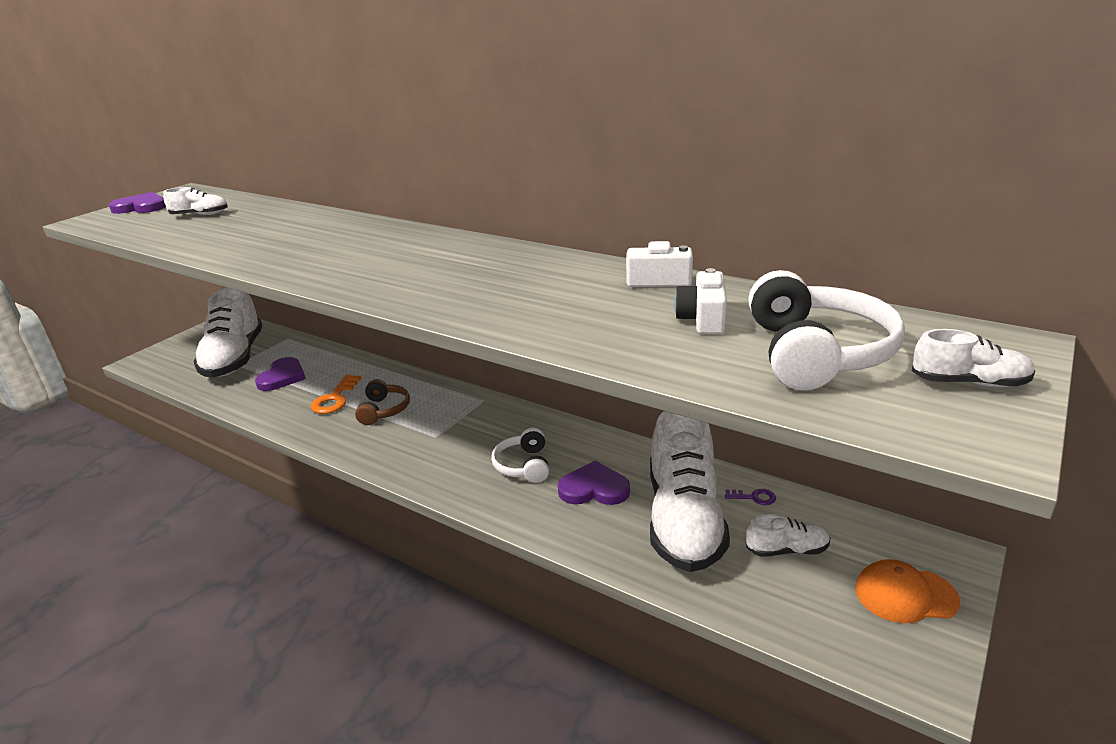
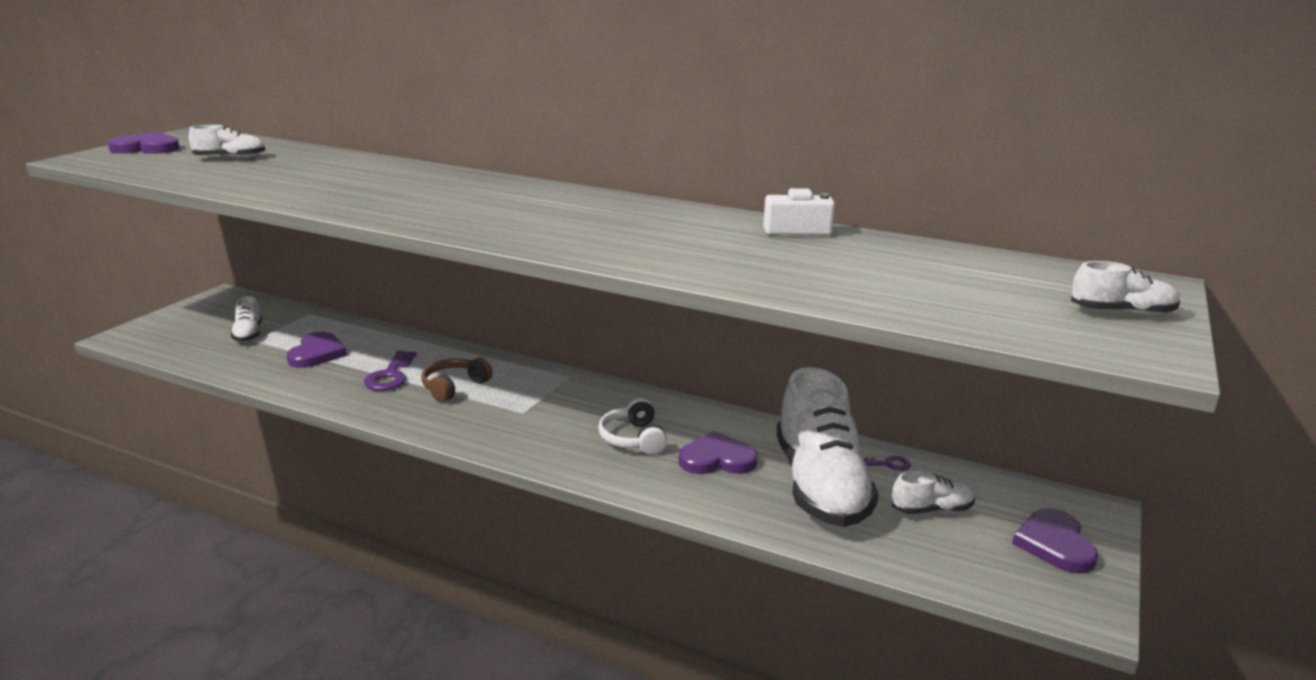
camera: 10 degrees left, 5 degrees down
(234, 358) = (248, 334): white shoe -> white shoe, size x0.44
(335, 399) = (390, 376): orange key -> purple key
(384, 410) = (454, 387): brown headphones -> brown headphones turned 135 degrees counterclockwise
(703, 319) = (855, 262): white camera -> none
(816, 353) = (976, 290): white headphones -> none
(905, 595) = (1054, 544): orange cap -> purple heart

